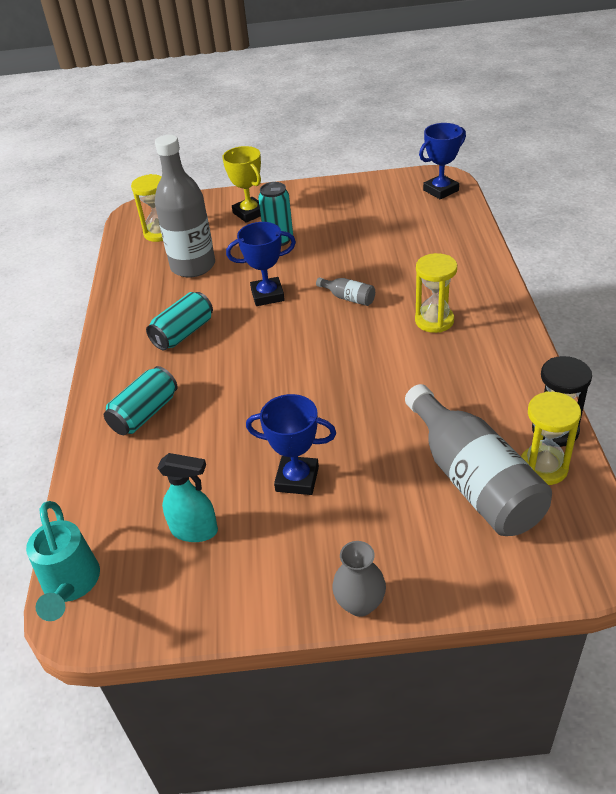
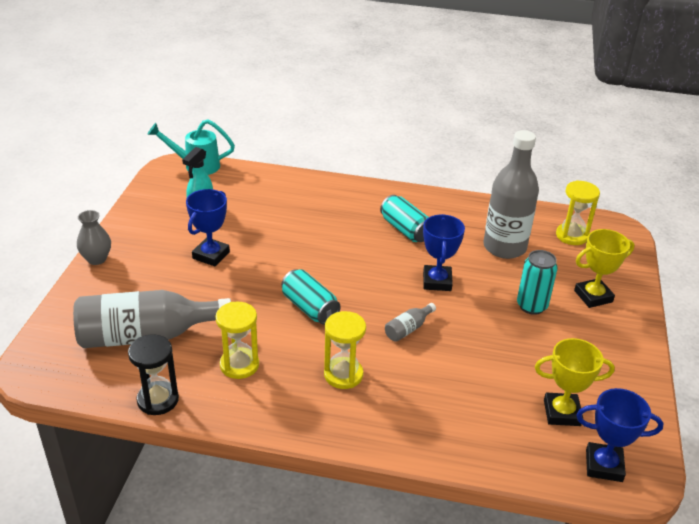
camera: 100 degrees right, 5 degrees down
(145, 414) = (320, 202): turquoise can -> turquoise can (310, 308)
(401, 211) = (562, 413): none -> yellow trophy
(440, 190) = (604, 465): blue trophy -> blue trophy turned 60 degrees counterclockwise
(543, 467) = (128, 377): yellow hourglass -> yellow hourglass (239, 365)

